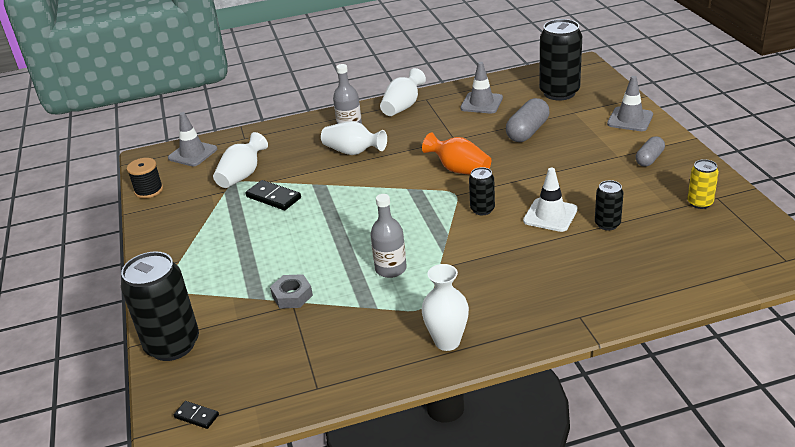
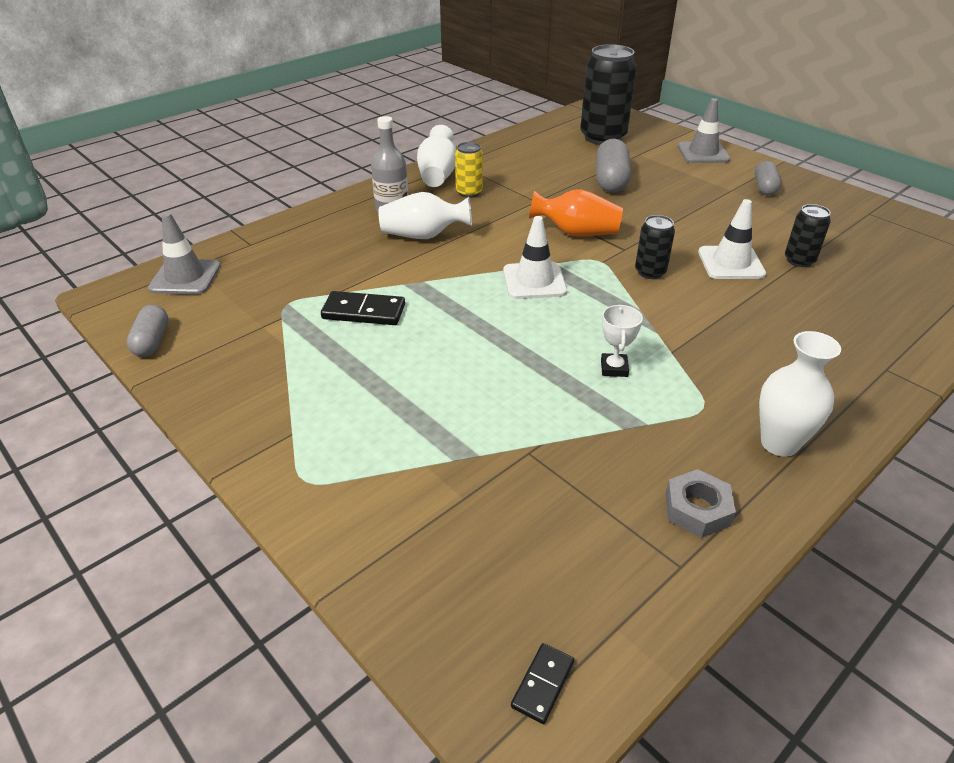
camera: 30 degrees left, 5 degrees up
(149, 190) = (152, 341): black spool -> grey capsule
(172, 345) = (394, 572): black can -> none
(196, 416) = (542, 684): black domino -> black domino turned 60 degrees counterclockwise
(242, 175) = (290, 292): white vase -> none
(292, 296) = (516, 439): grey nut -> grey nut (697, 509)
(391, 269) = (614, 368): grey bottle -> white trophy
(396, 199) = (534, 281): none -> white traffic cone
(481, 103) = (528, 159): grey traffic cone -> none
(700, 203) = (860, 221): yellow can -> yellow can (469, 192)

